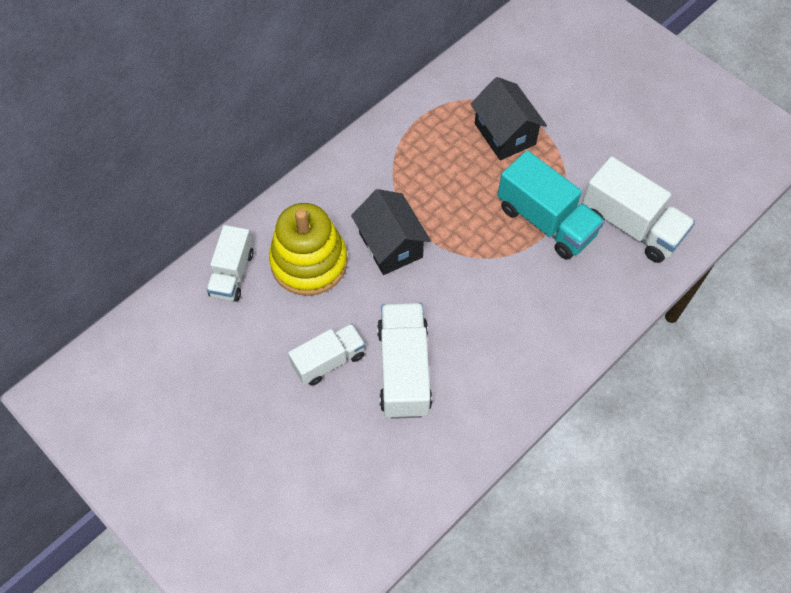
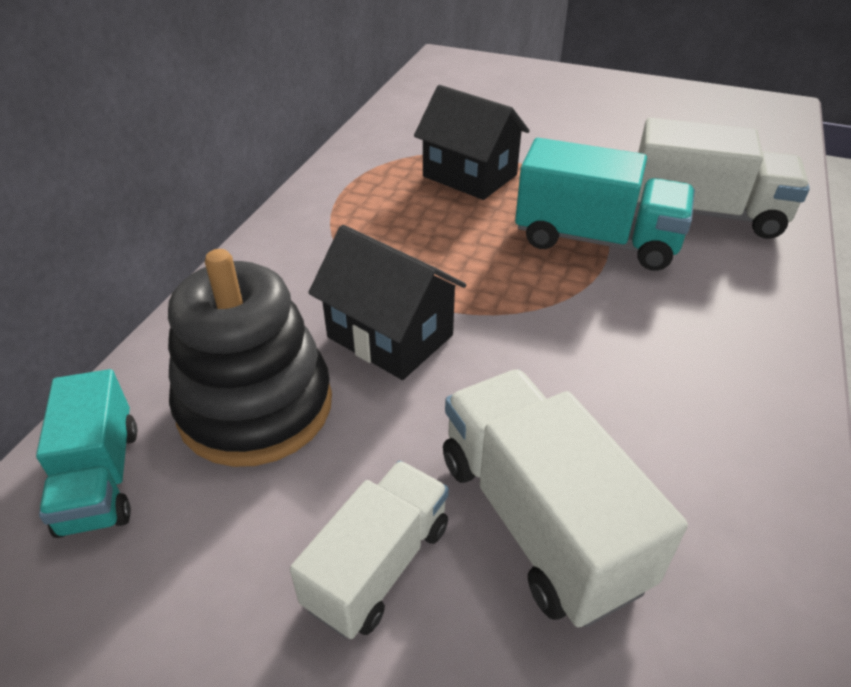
camera: 25 degrees left, 20 degrees down
(232, 273) = (100, 478): white truck -> turquoise truck
(309, 262) = (256, 406): yellow stacking toy -> black stacking toy

